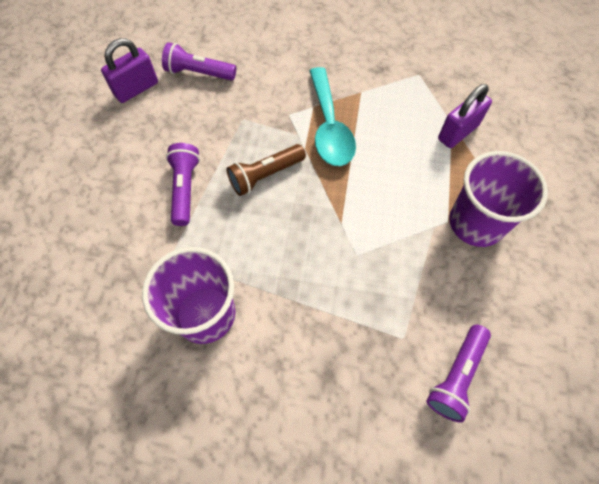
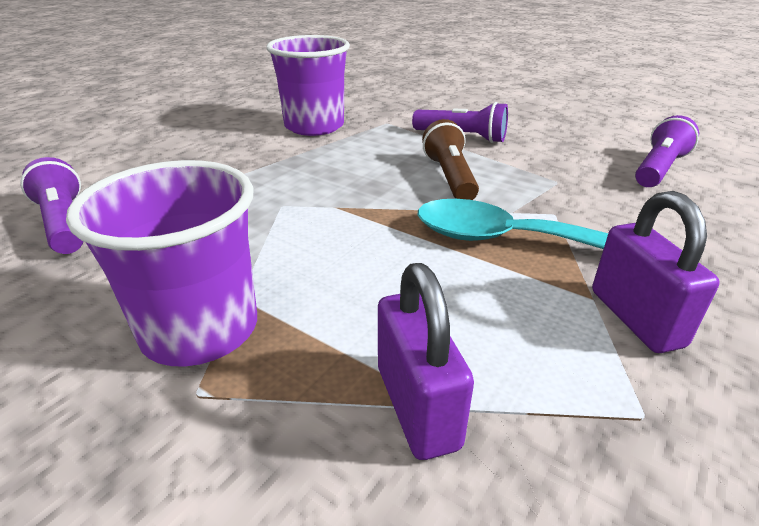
camera: 115 degrees right, 30 degrees down
(136, 89) = (629, 134): purple padlock -> purple padlock (635, 318)

